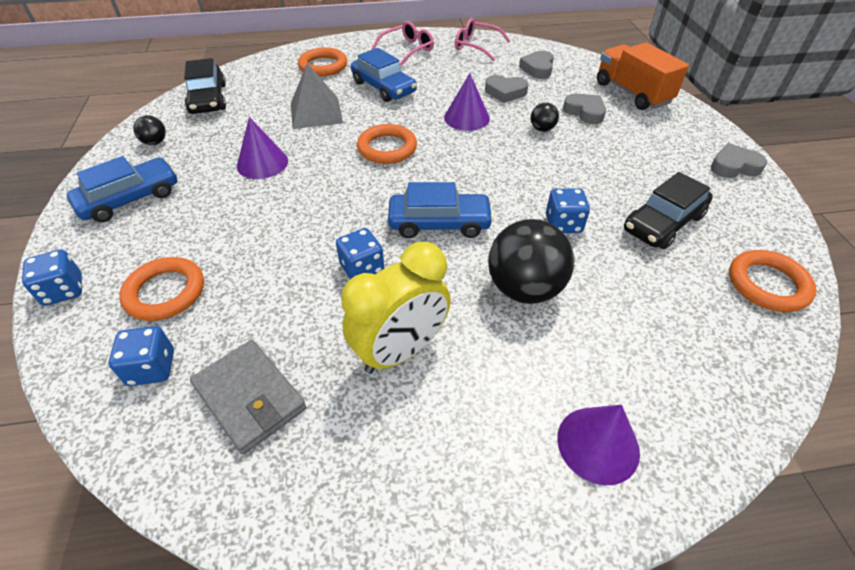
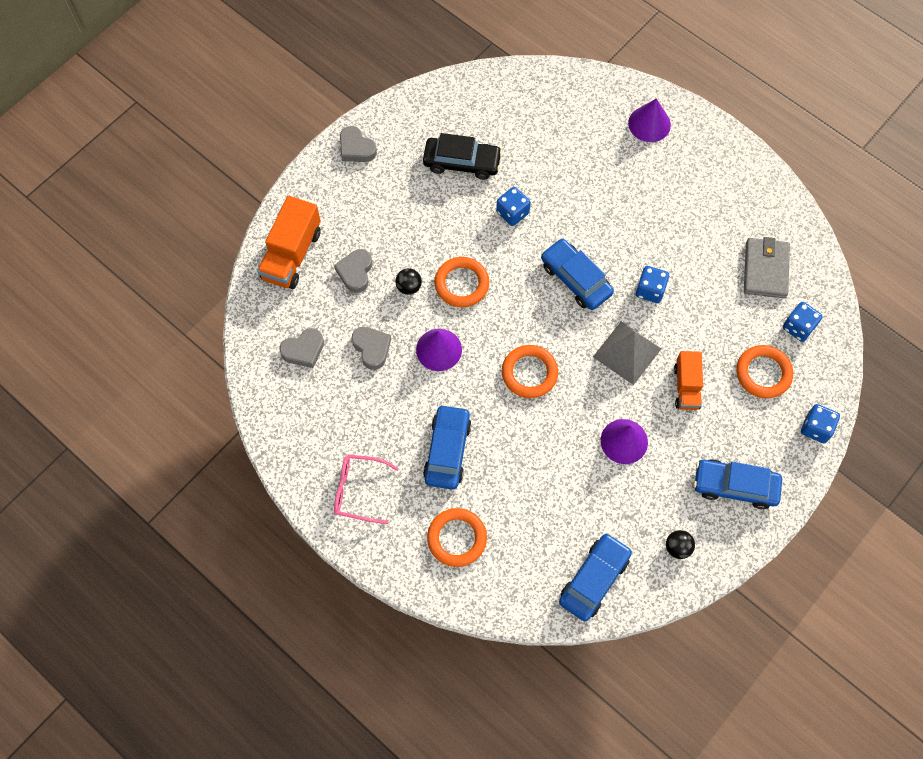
camera: 130 degrees left, 20 degrees up
(208, 99) = (594, 579): black car -> blue car
(242, 227) = (686, 387): none -> orange truck
(316, 113) = (532, 468): grey pyramid -> grey pyramid (627, 352)
(400, 351) = (680, 229): yellow clock -> none
(476, 46) = (299, 433): pink glasses -> none
(524, 289) = (586, 201): black ball -> none
(767, 284) = (475, 95): orange ring -> orange ring (461, 284)

